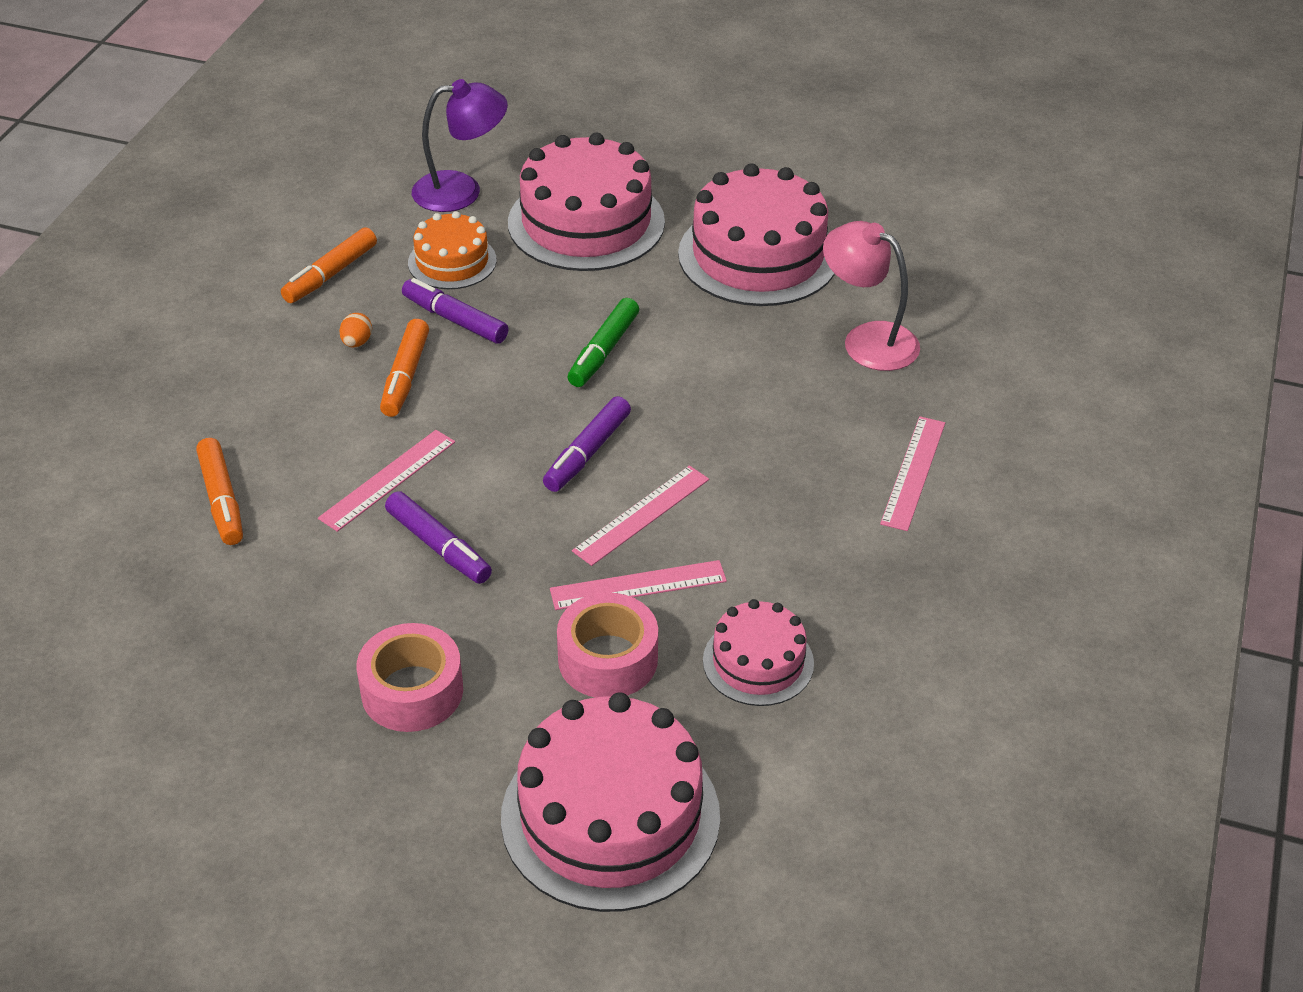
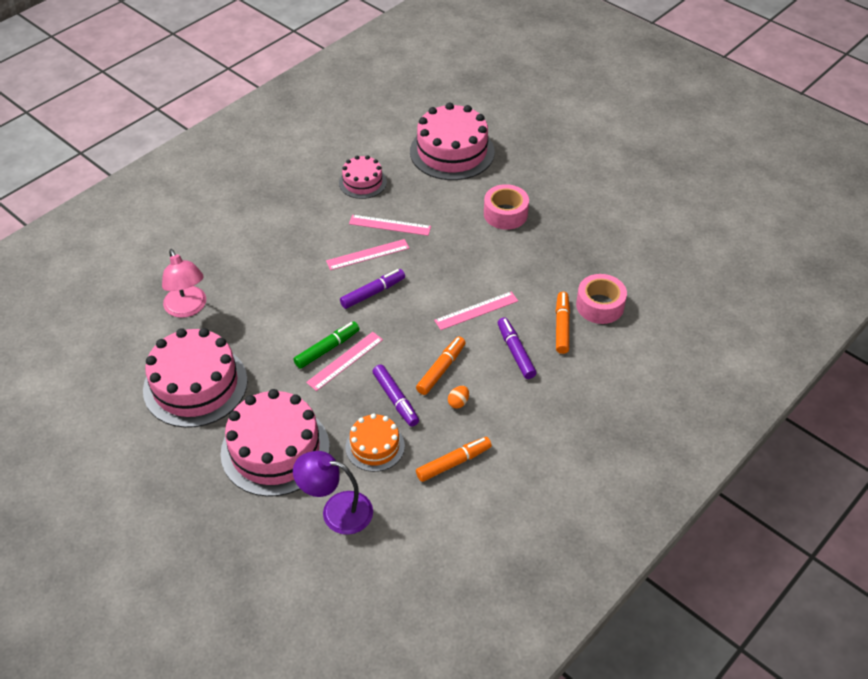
camera: 155 degrees left, 5 degrees up
(439, 546) = (467, 269): purple marker -> purple marker (515, 352)
(608, 659) = (421, 201): pink tape -> pink tape (600, 305)
(913, 472) = (232, 234): pink ruler -> pink ruler (345, 361)

